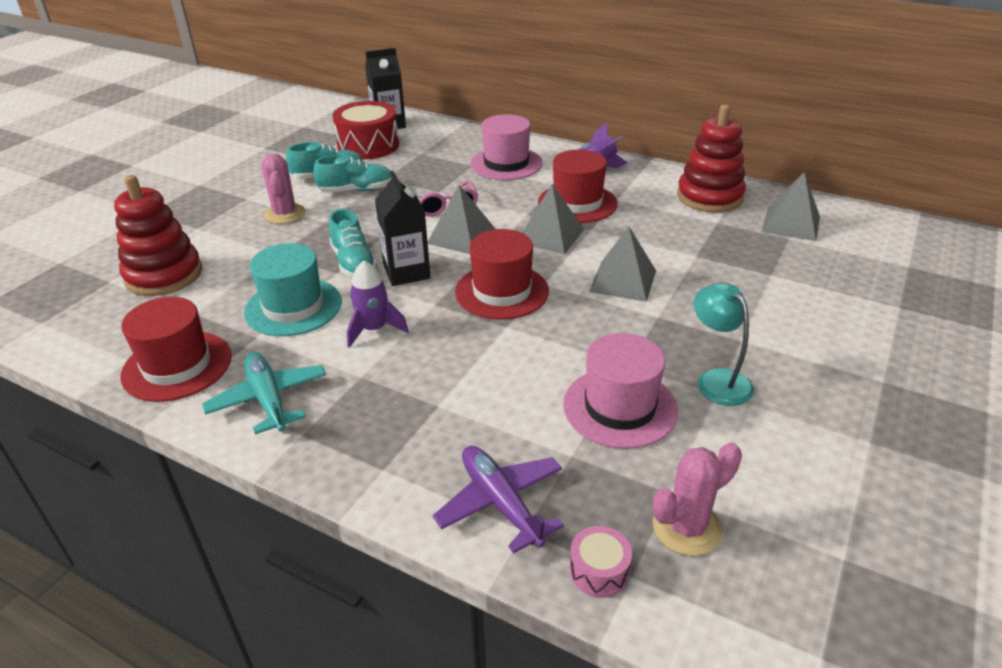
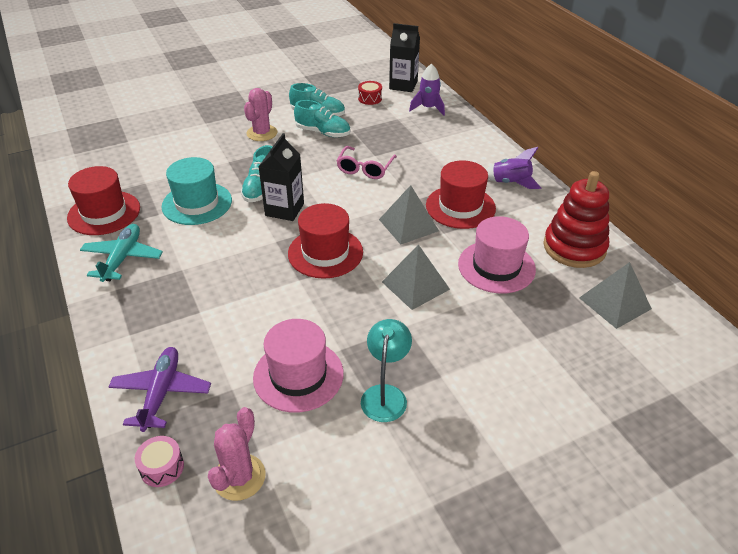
camera: 35 degrees right, 5 degrees up
(164, 275) = (156, 149): red stacking toy -> none
(368, 145) = (370, 98): red drum -> red drum, size x0.47
(374, 329) = (222, 241): purple rocket -> purple rocket (428, 108)
(462, 236) = (348, 198): grey pyramid -> none
(506, 163) = (448, 151): pink hat -> pink hat (496, 266)
(687, 528) = (239, 477): pink cactus -> pink cactus turned 75 degrees counterclockwise

